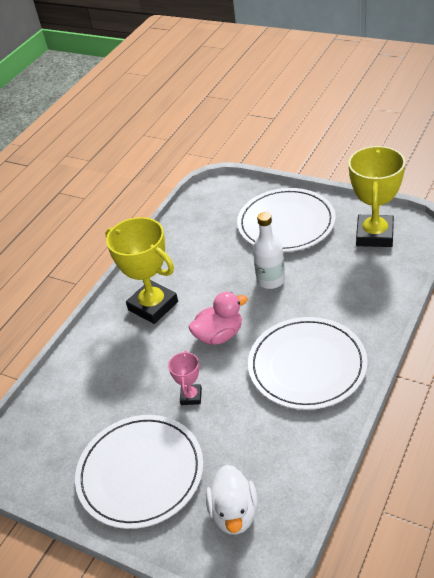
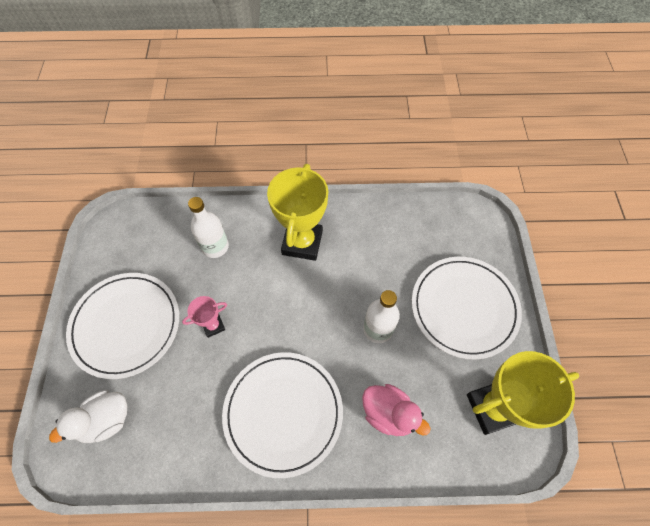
camera: 55 degrees right, 20 degrees up
(106, 373) = (215, 246): none -> white bottle
(219, 335) = (290, 315): pink duck -> pink duck (389, 413)

